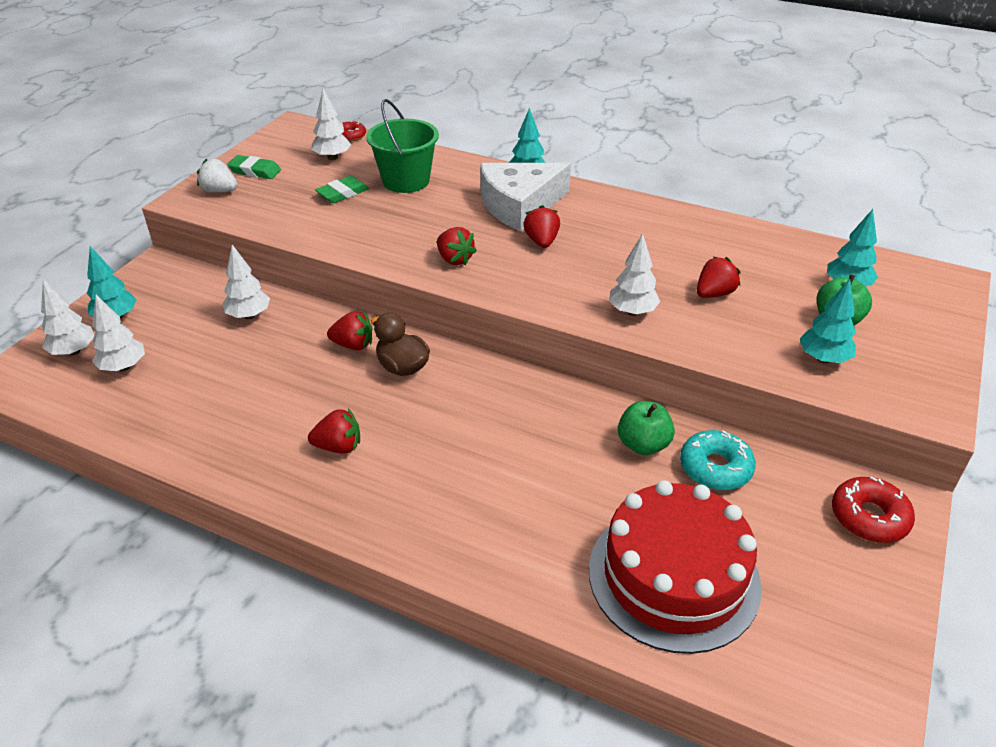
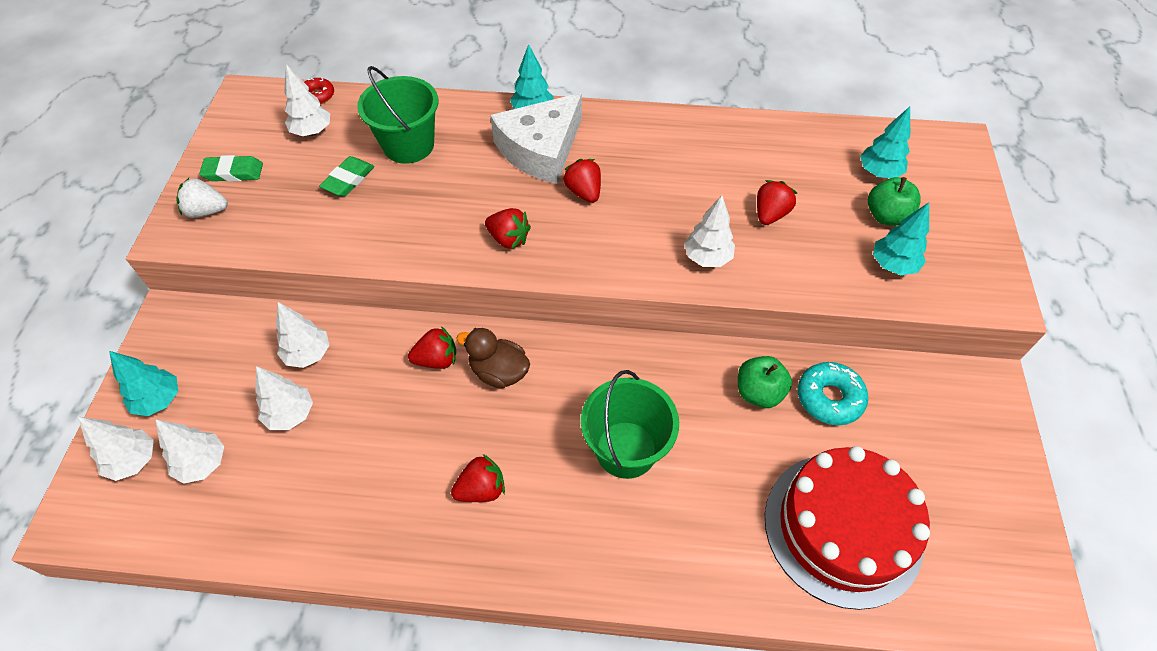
camera: 20 degrees left, 15 degrees up
(211, 352) = (290, 414): none -> white tree
(487, 453) = (626, 449): none -> green bucket
(869, 517) = (969, 409): red donut -> none

